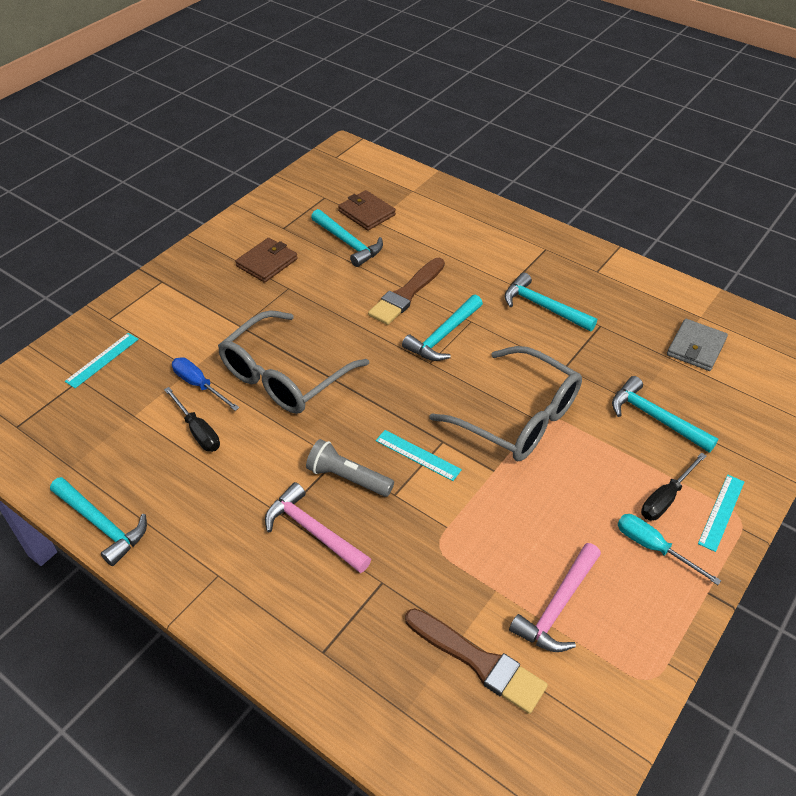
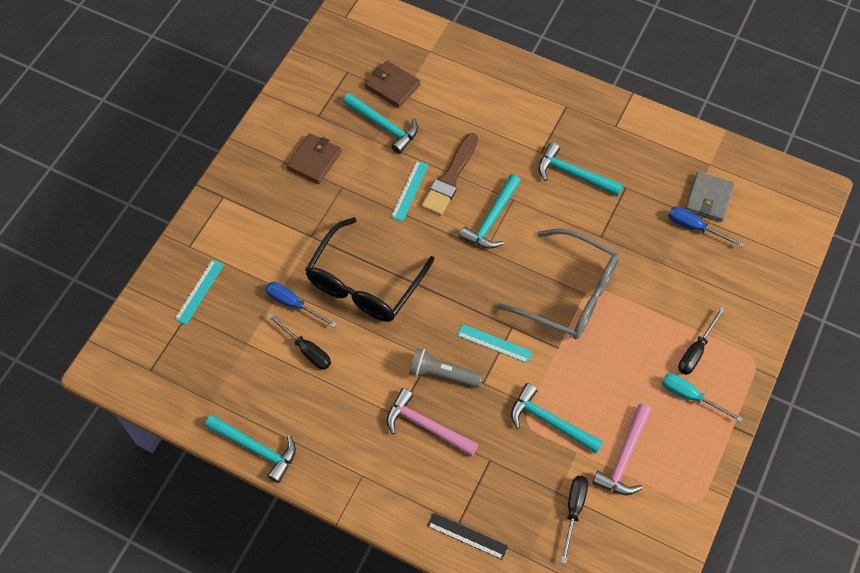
camera: 10 degrees left, 15 degrees up
(284, 376) = (364, 283): grey glasses -> black glasses
(329, 670) = (467, 536): none -> black ruler
(479, 662) = (574, 510): brown brush -> black screwdriver
(655, 418) = (681, 276): turquoise hammer -> turquoise hammer (550, 422)
(677, 372) = (695, 227): none -> blue screwdriver
(721, 512) = (739, 356): turquoise ruler -> turquoise ruler (409, 190)

